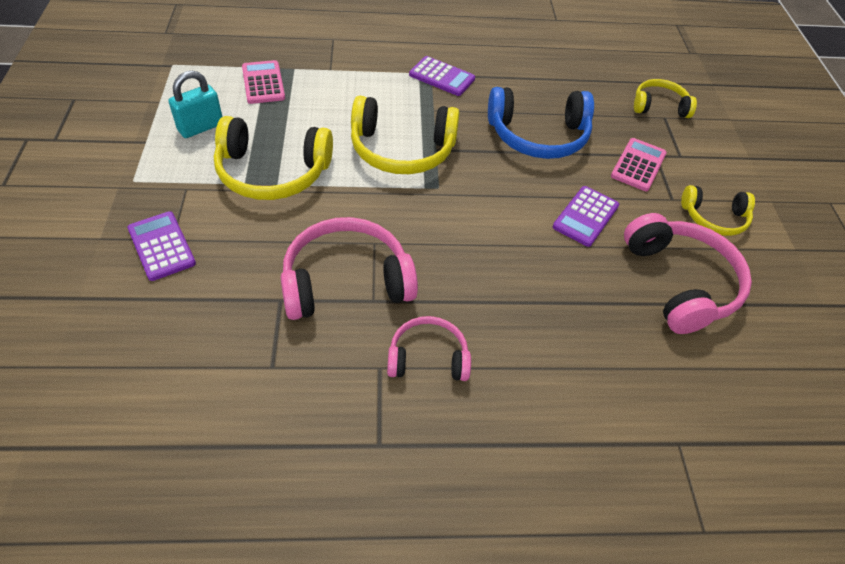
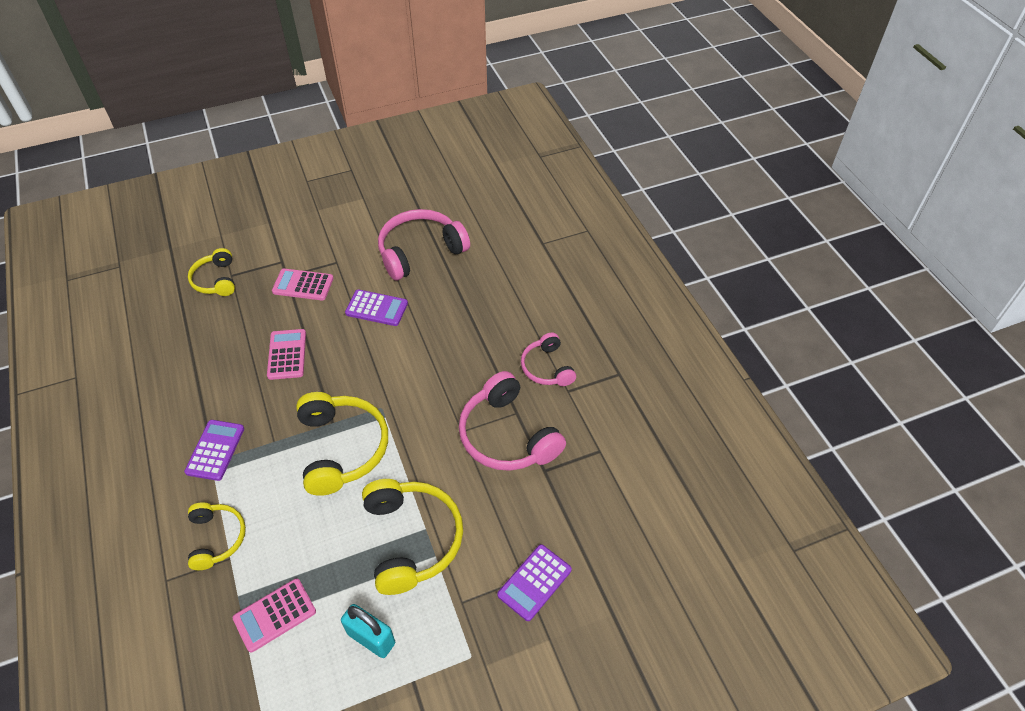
camera: 105 degrees left, 0 degrees up
(538, 136) = (287, 354): blue headphones -> pink calculator
(714, 218) = (348, 238): yellow headphones -> yellow headphones (217, 538)

